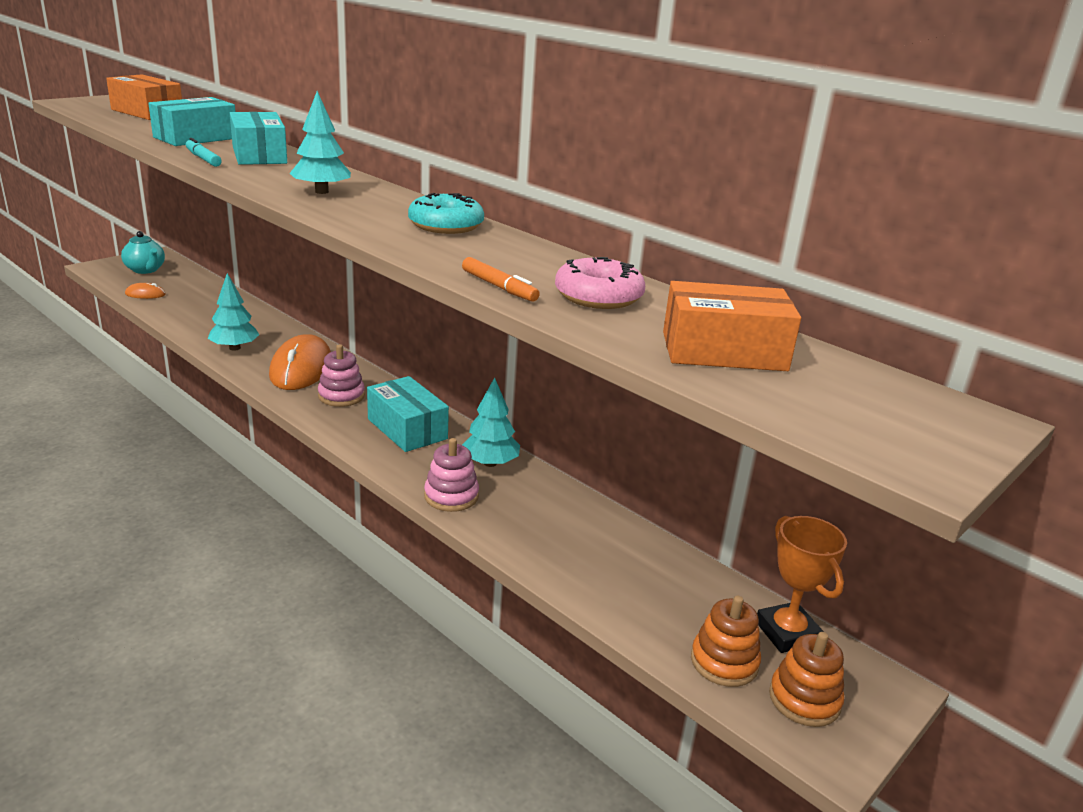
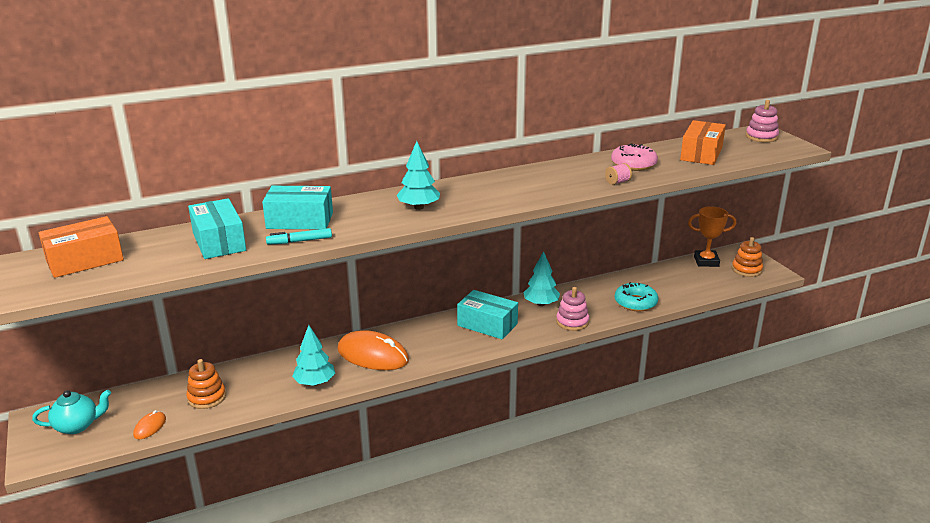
camera: 65 degrees left, 0 degrees up
(341, 396) = (428, 343): pink stacking toy -> pink stacking toy (761, 137)
(407, 429) = (487, 324): turquoise box -> turquoise box turned 45 degrees clockwise
(446, 225) = (508, 181): turquoise donut -> turquoise donut (635, 303)
(499, 287) = (617, 182): orange marker -> pink spool
(724, 662) = (722, 280): orange stacking toy -> orange stacking toy (207, 397)

